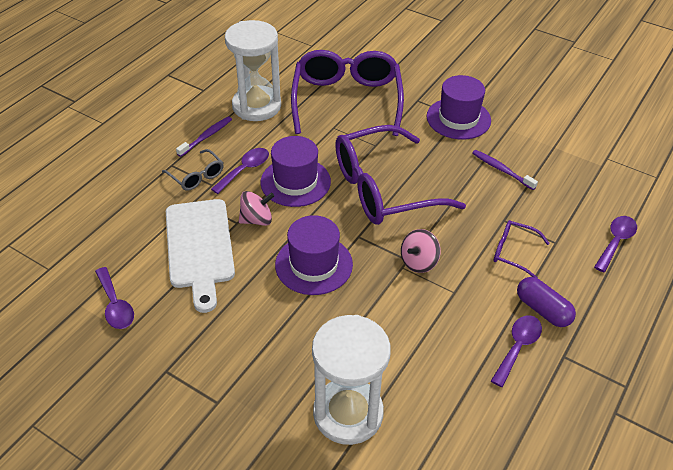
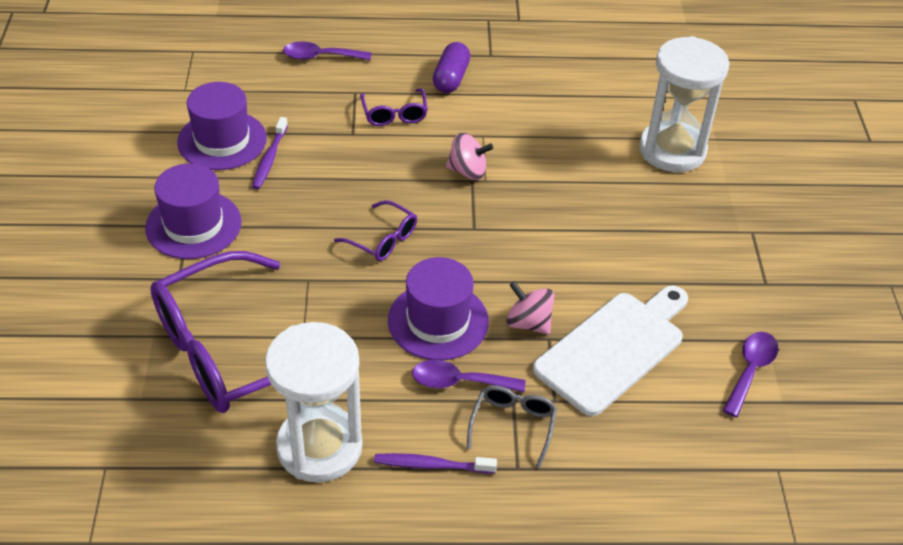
camera: 125 degrees left, 0 degrees up
(314, 264) = (544, 244): purple hat -> purple hat (222, 140)
(383, 189) = (383, 239): purple glasses -> purple glasses, size x0.44
(517, 347) = (507, 81): purple spoon -> none

